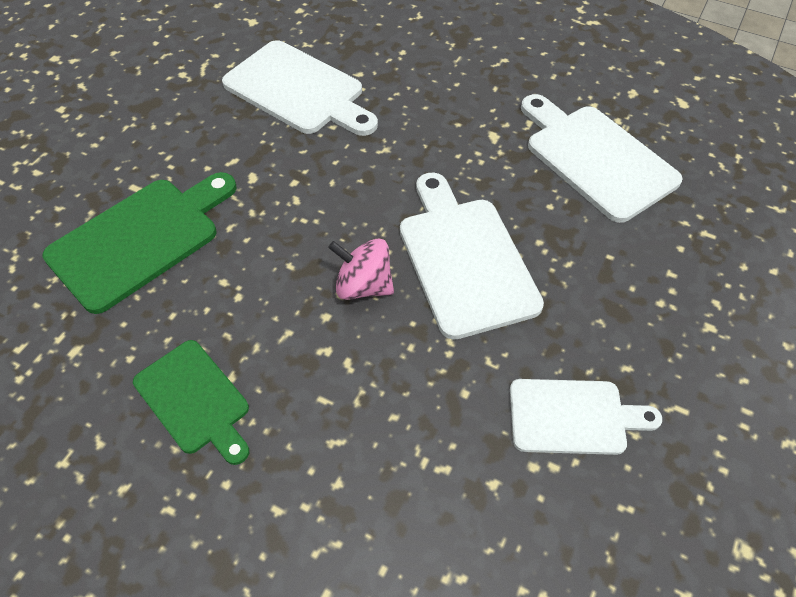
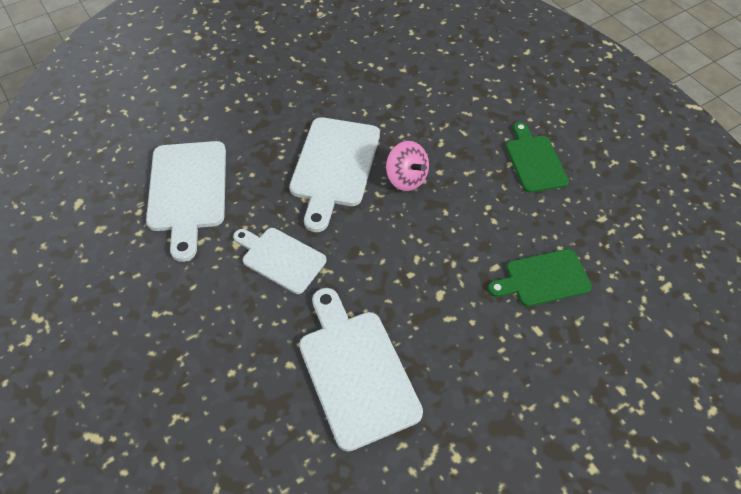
camera: 150 degrees left, 0 degrees up
(140, 239) = (543, 278): green cutting board -> green cutting board, size x0.64
(573, 416) = (345, 75): white cutting board -> white cutting board (281, 258)

